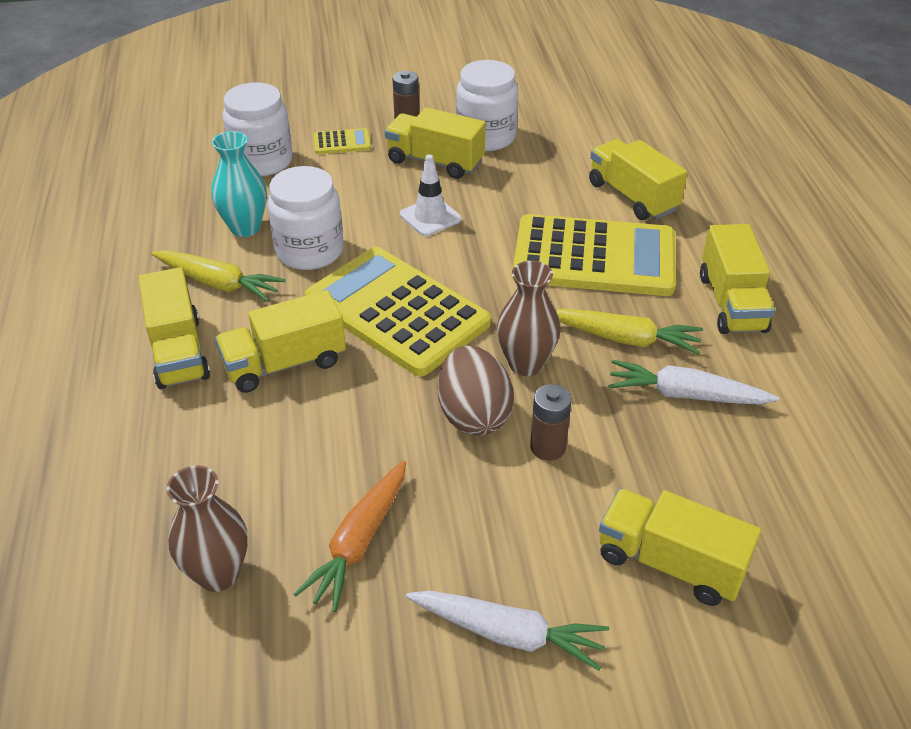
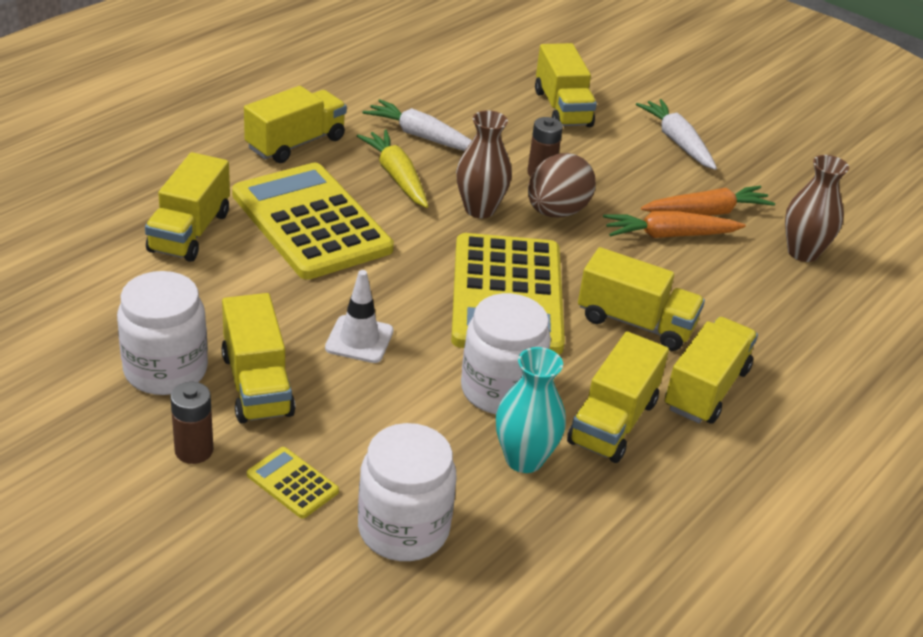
camera: 135 degrees left, 5 degrees down
(218, 283) = (613, 422): yellow carrot -> yellow truck
(358, 477) = (669, 235): none -> orange carrot
(686, 395) = (422, 137): white carrot -> white carrot turned 150 degrees clockwise

